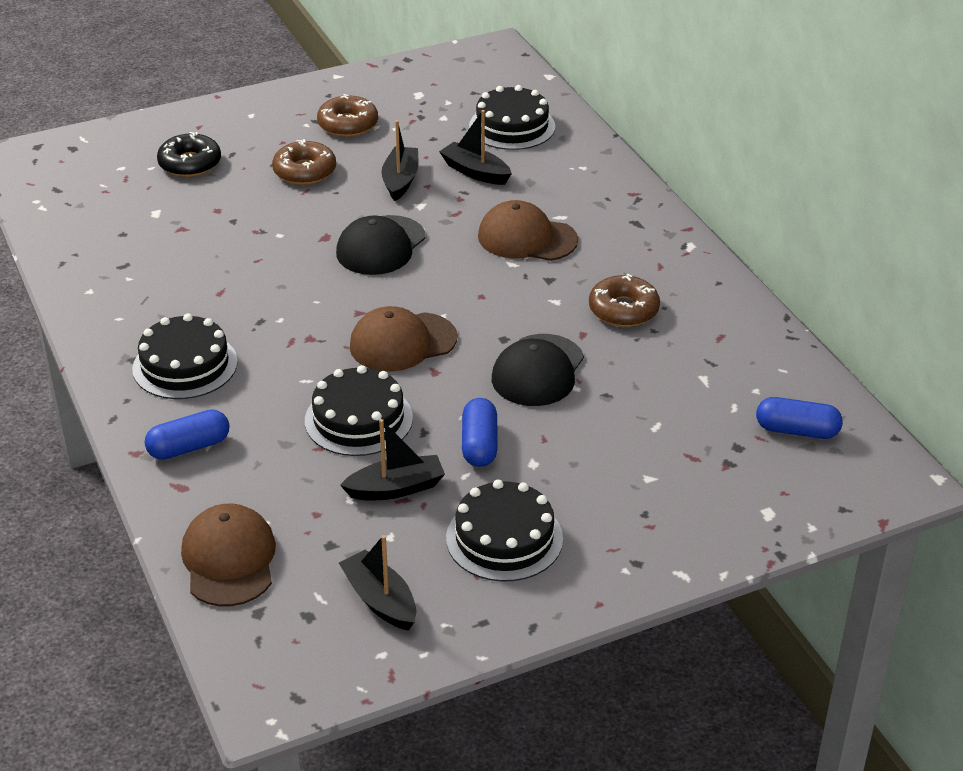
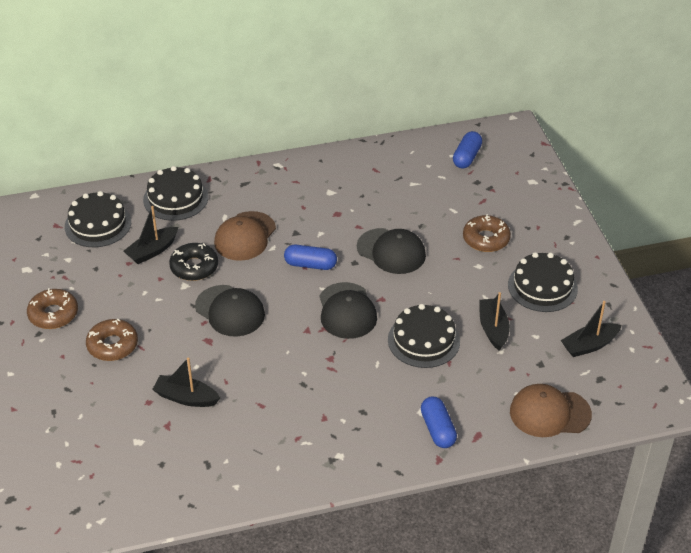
camera: 80 degrees left, 5 degrees up
(185, 365) = (346, 429): black cake -> black cake (175, 198)
(190, 163) = (71, 416): black donut -> black donut (194, 267)
(400, 180) = (148, 292): black boat -> black boat (186, 398)
(402, 342) = (347, 311): brown cap -> black cap
(479, 445) = (458, 287): blue capsule -> blue capsule (310, 265)
(623, 310) = (338, 204): brown donut -> brown donut (486, 239)

